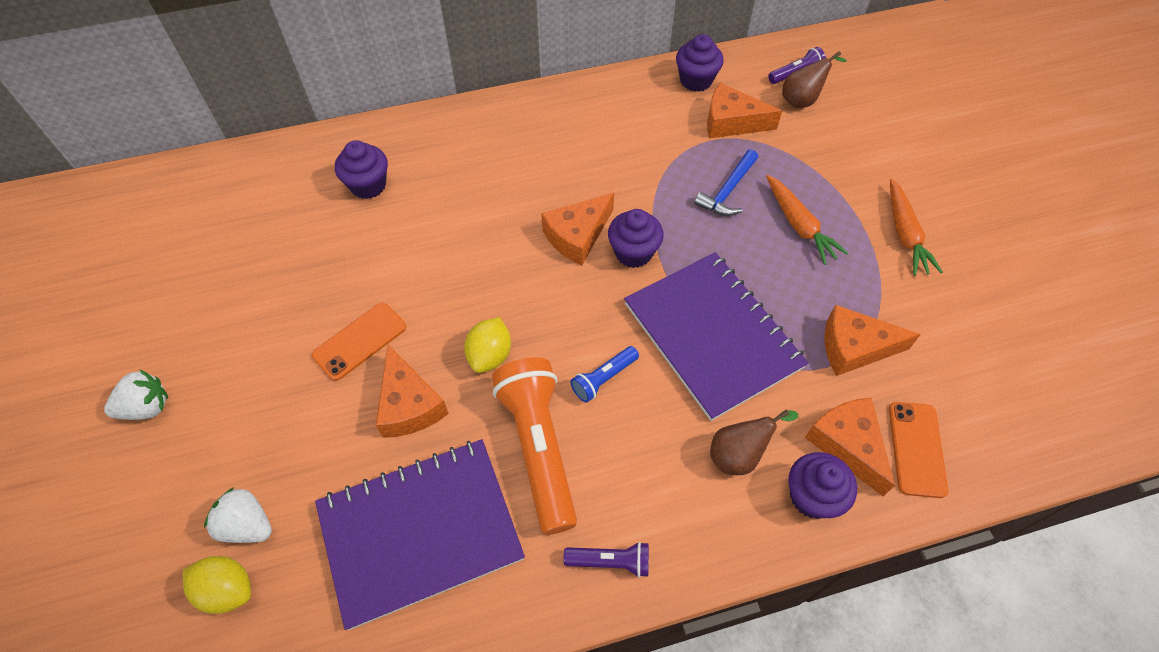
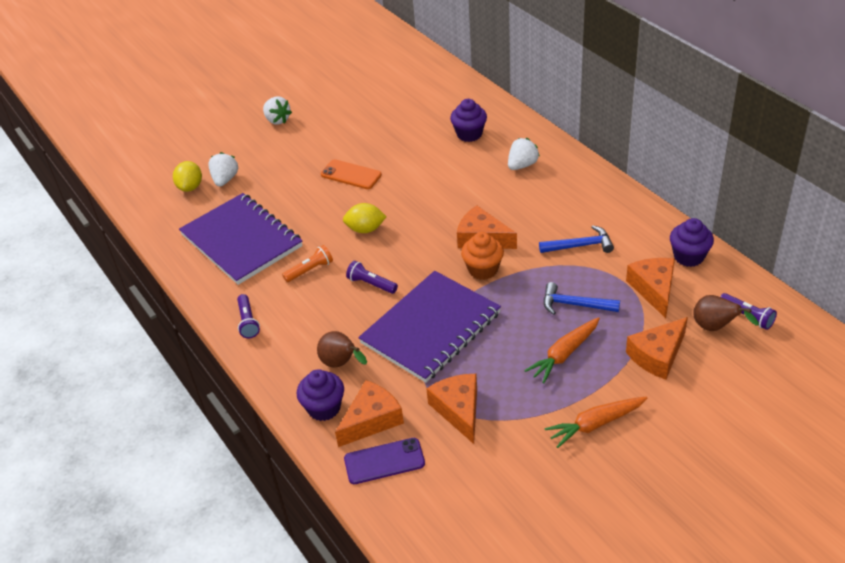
camera: 75 degrees right, 15 degrees down
(409, 405) = (317, 209): orange cheese -> orange cheese (657, 355)
(466, 156) = (522, 165): none -> white strawberry
(539, 448) = (310, 270): orange flashlight -> orange flashlight, size x0.47
(603, 378) = (371, 284): blue flashlight -> purple flashlight
(633, 252) = (483, 269): purple cupcake -> orange cupcake
(637, 154) = (580, 246): none -> blue hammer
(916, 449) = (384, 461): orange phone -> purple phone

